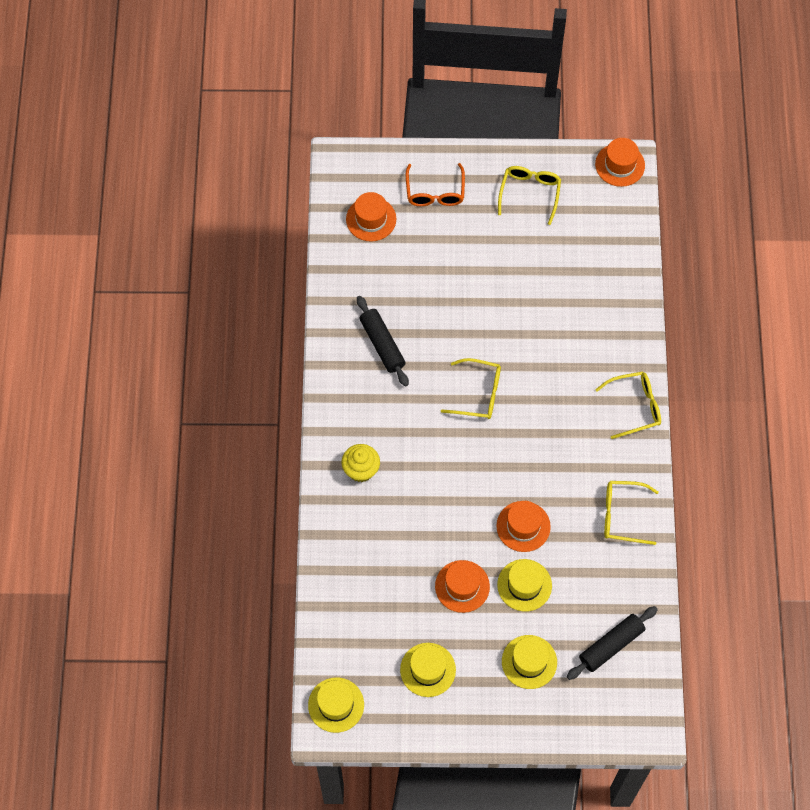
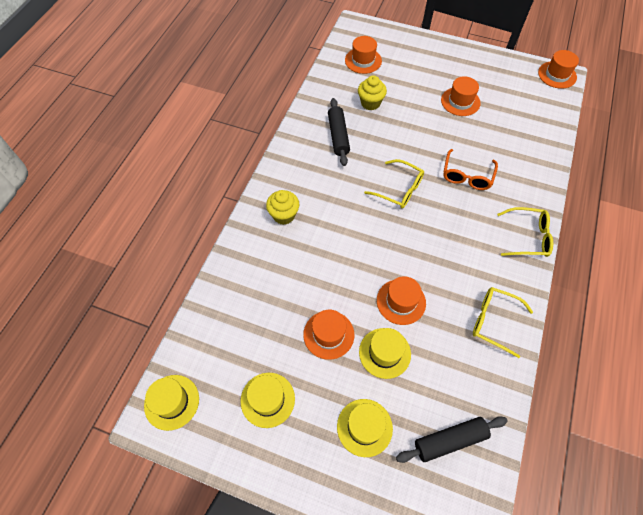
camera: 20 degrees right, 5 degrees down
(404, 283) = (370, 103): none -> yellow cupcake
(435, 192) = (414, 57): orange glasses -> orange glasses (467, 176)
(512, 245) = (460, 101): none -> orange hat
(530, 193) = (483, 74): yellow glasses -> none

